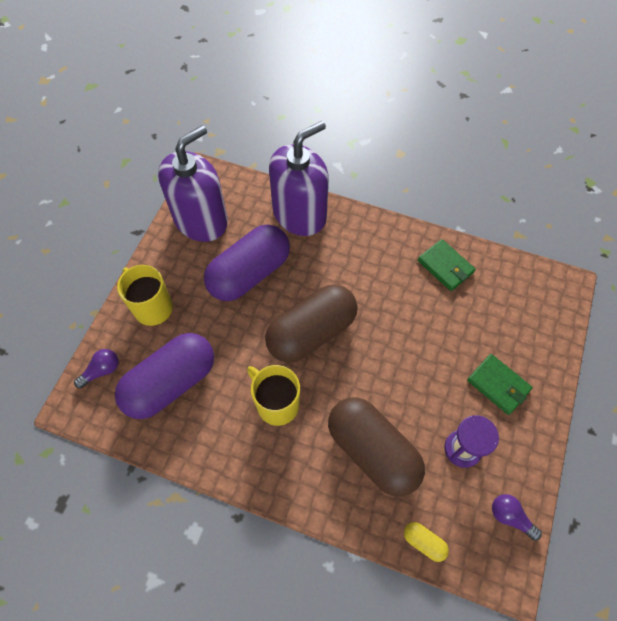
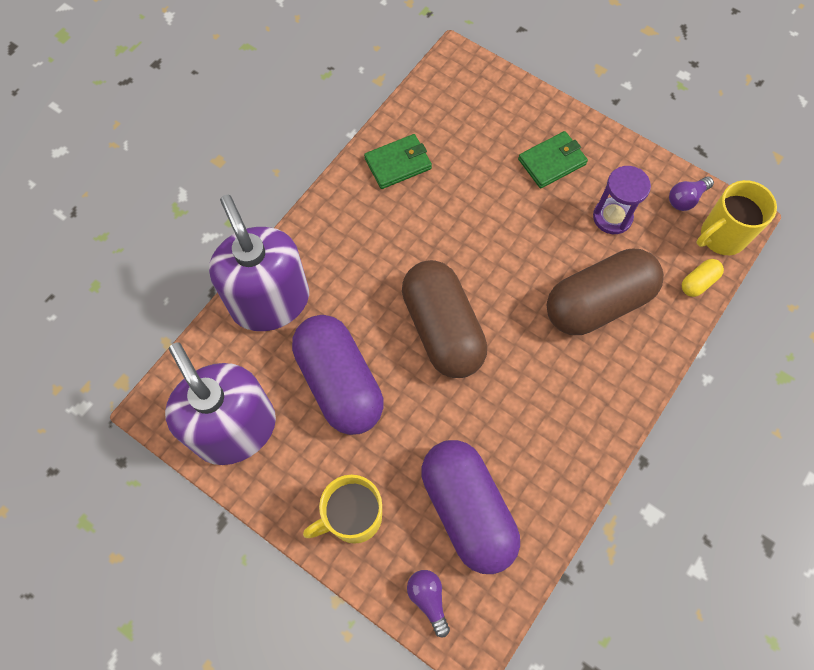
camera: 75 degrees left, 5 degrees up
(277, 404) = (523, 389): yellow mug -> yellow mug (721, 236)

